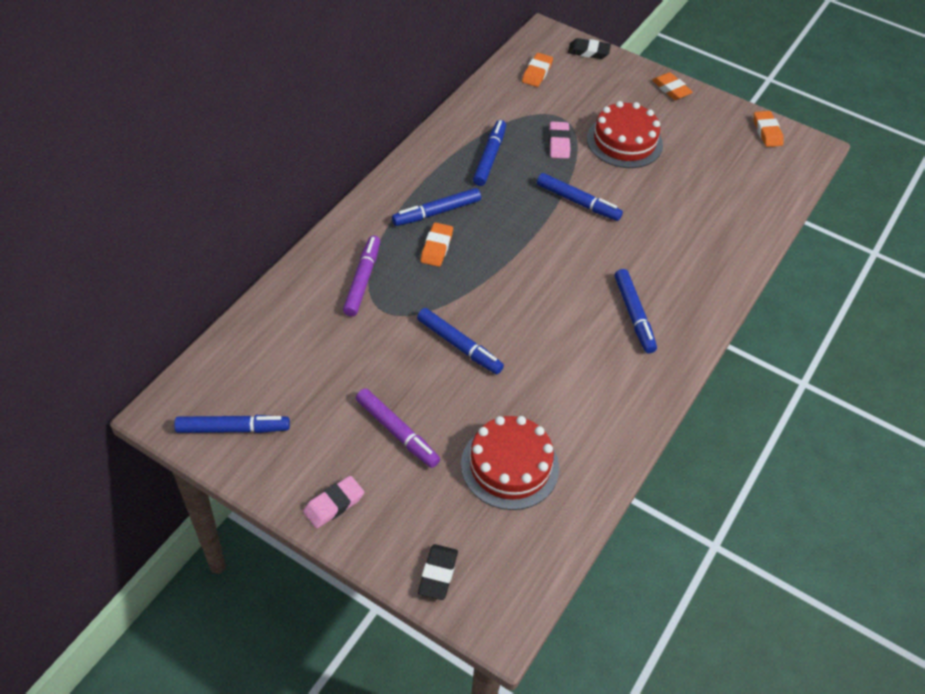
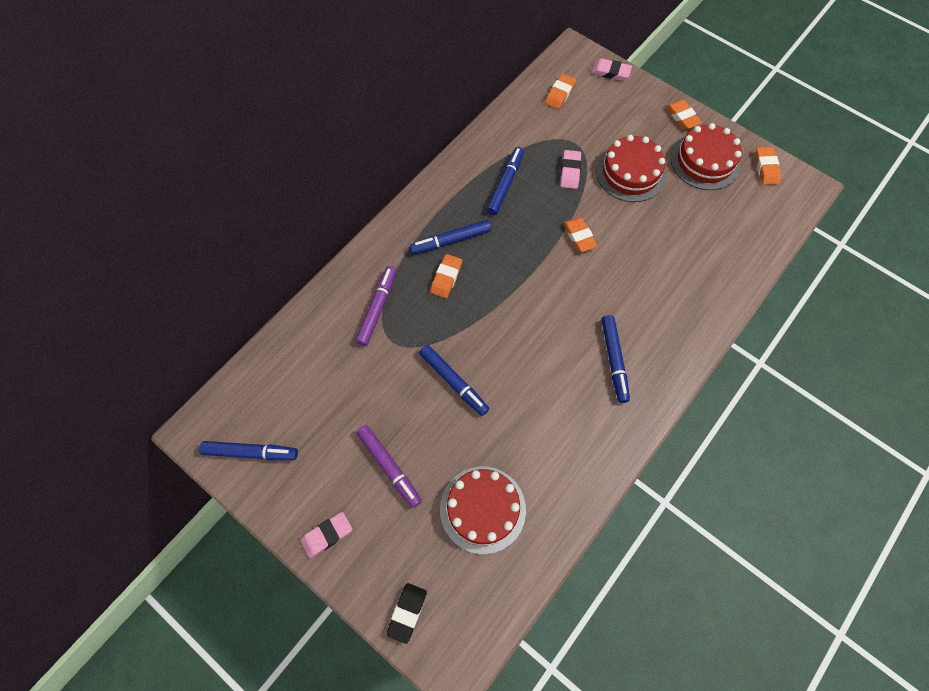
camera: 10 degrees right, 15 degrees up
(578, 202) = (579, 236): blue marker -> orange eraser
(588, 52) = (610, 72): black eraser -> pink eraser
(702, 128) = (705, 161): none -> red cake

